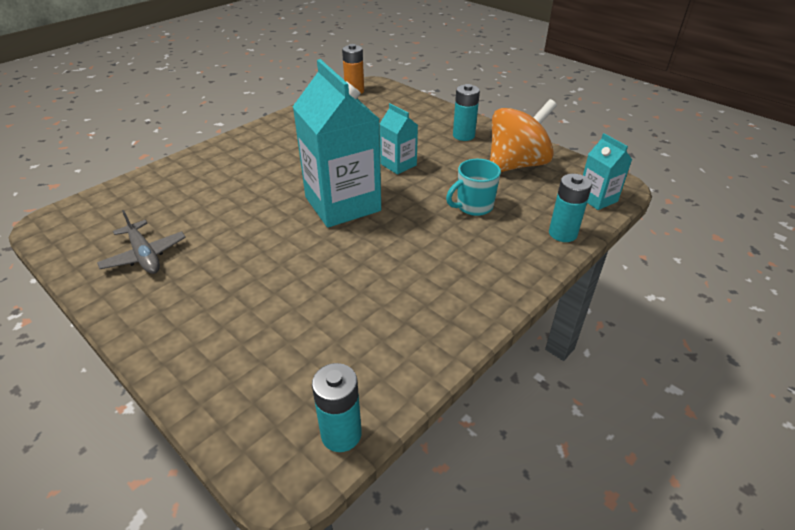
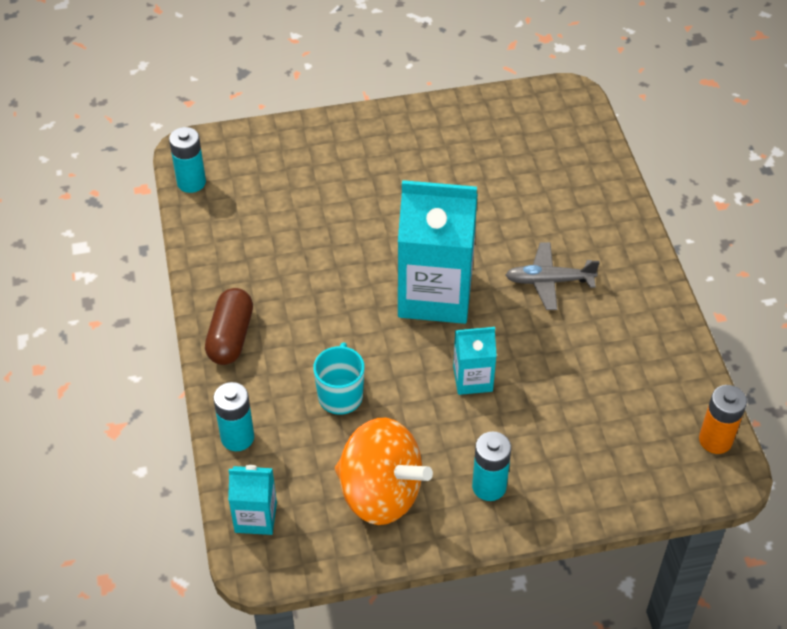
camera: 125 degrees right, 10 degrees up
(145, 255) = (467, 140): grey plane -> grey plane (548, 281)
(492, 283) = (231, 337): none -> brown capsule
(516, 164) = (380, 493): orange spinning top -> orange spinning top turned 60 degrees counterclockwise

